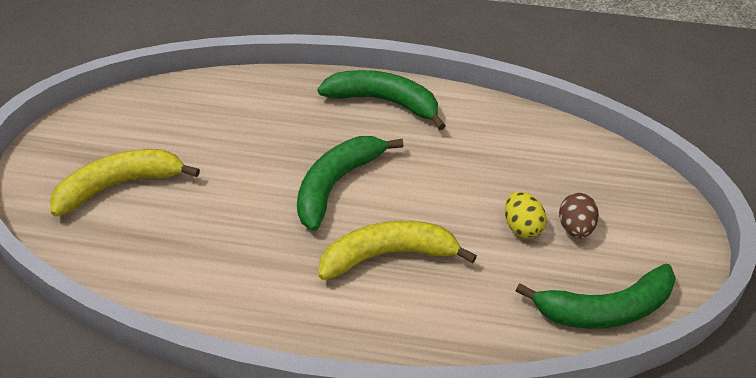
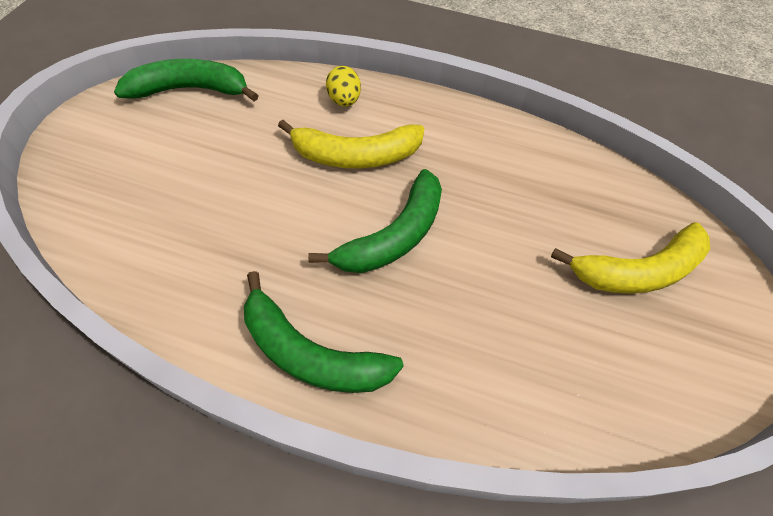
camera: 175 degrees left, 10 degrees up
(522, 227) = (219, 163): yellow egg -> yellow egg (344, 100)
(575, 228) = (169, 155): brown egg -> none

